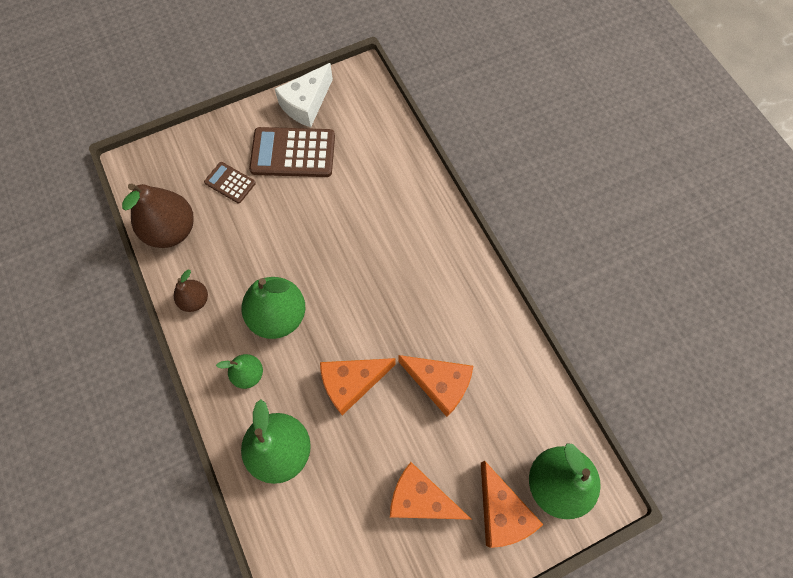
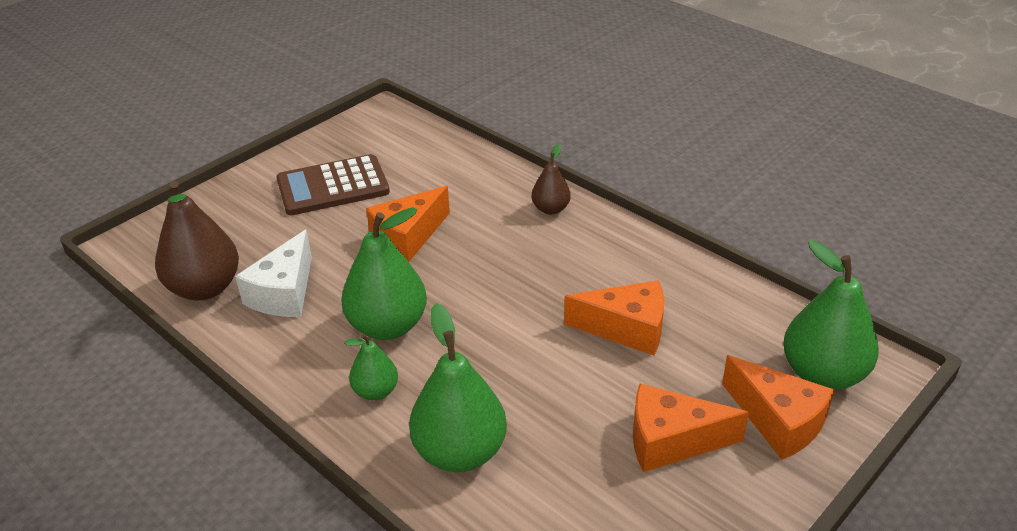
camera: 20 degrees left, 30 degrees down
(195, 300) = (267, 342): brown pear -> brown pear (551, 209)
(230, 183) = (264, 229): brown calculator -> none
(306, 104) = (329, 146): white cheese -> white cheese (284, 293)
(352, 383) = (517, 360): orange cheese -> orange cheese (408, 237)

